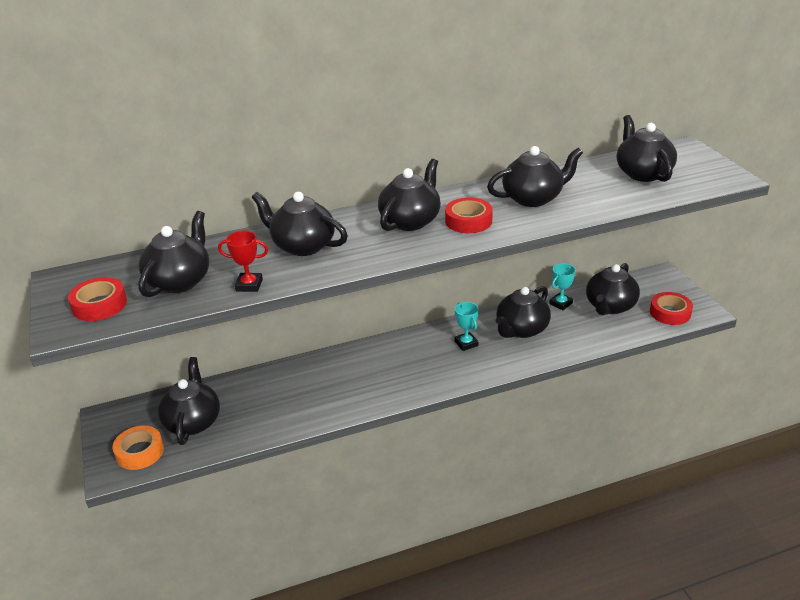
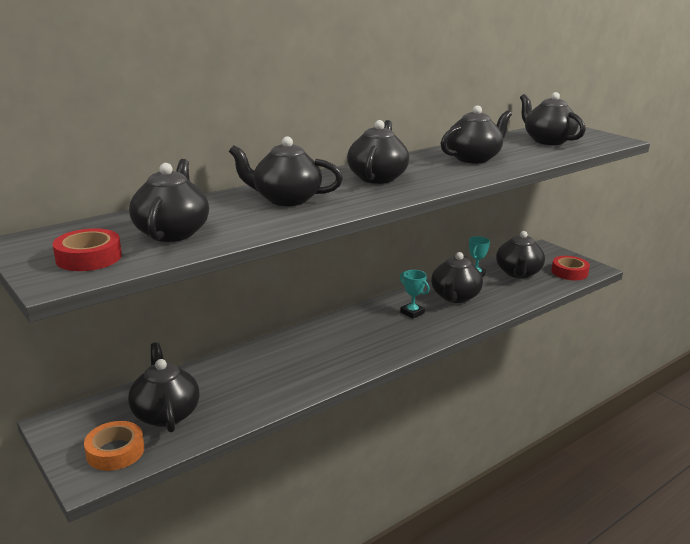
camera: 20 degrees left, 10 degrees down
(249, 285) = (254, 229): red trophy -> none
(468, 221) = (431, 174): red tape -> none

